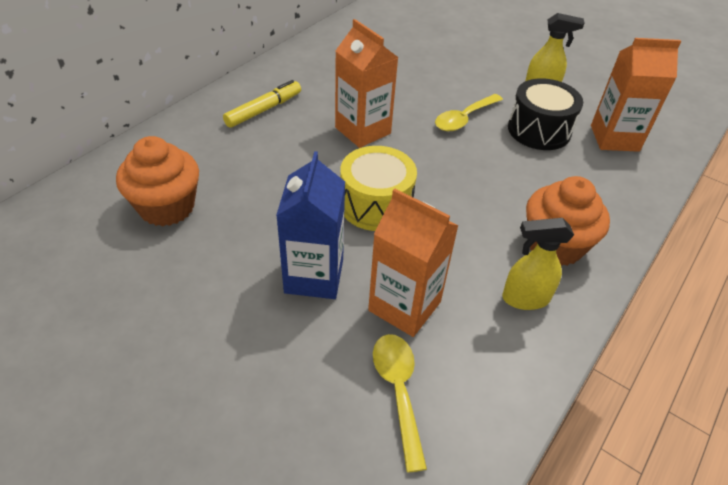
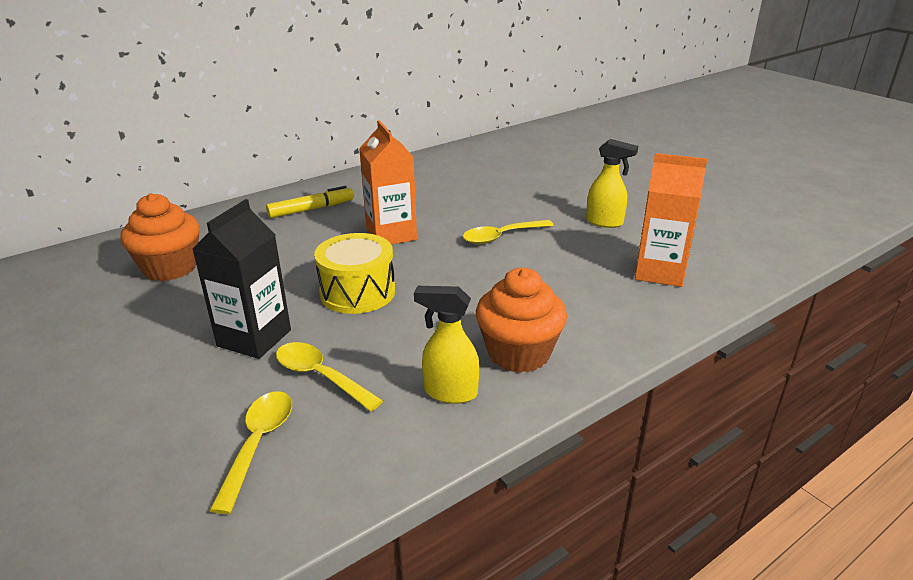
camera: 20 degrees right, 15 degrees down
(314, 276) = (254, 338): blue carton -> black carton
(404, 306) = (320, 376): orange carton -> yellow spoon
(539, 130) = (576, 255): black drum -> none

